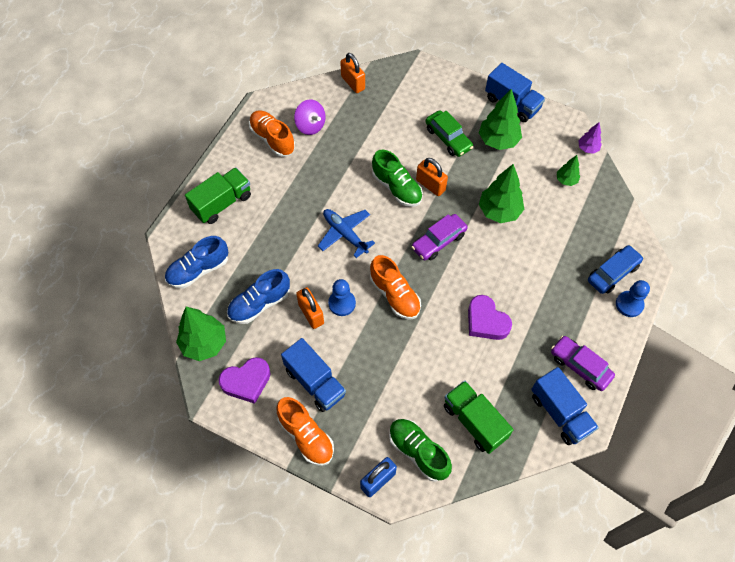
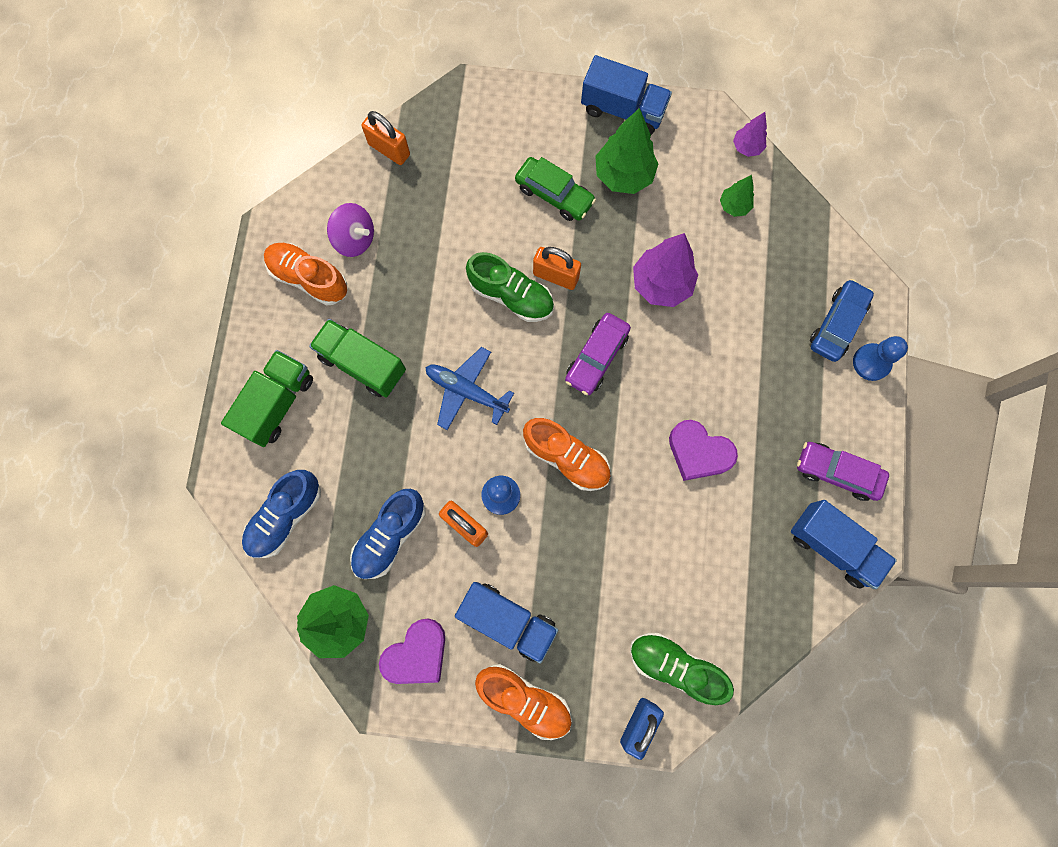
camera: 20 degrees left, 15 degrees up
(474, 421) = (731, 598): green truck -> green truck (363, 364)
(499, 211) = (661, 284): green tree -> purple tree

